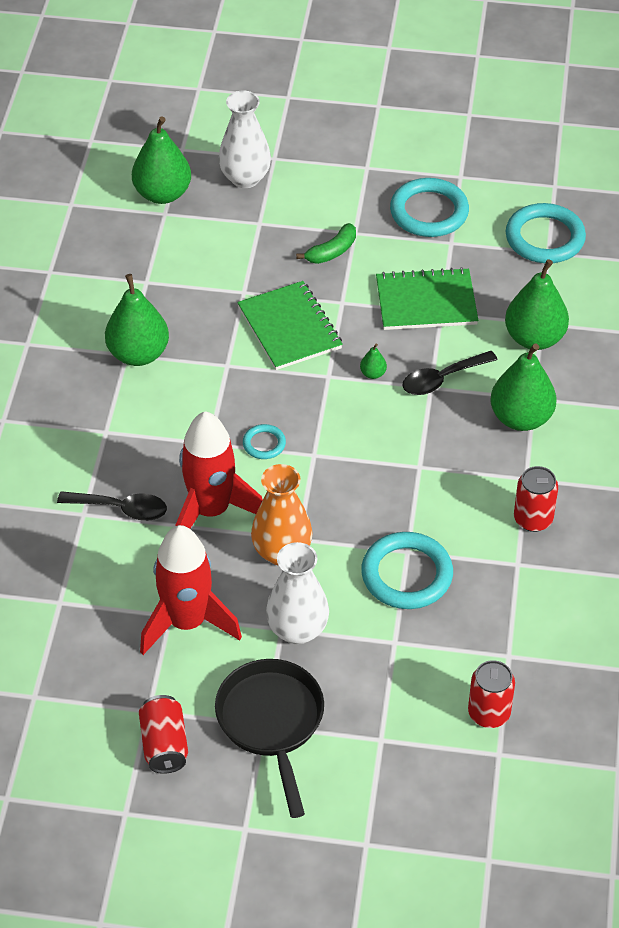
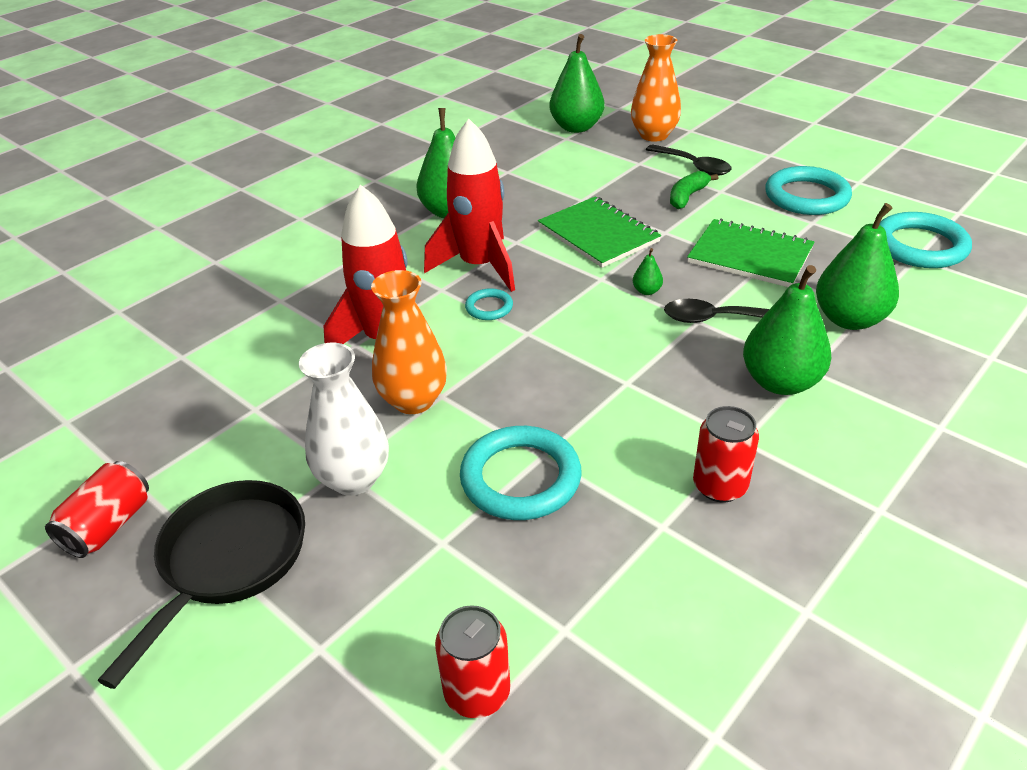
camera: 35 degrees right, 10 degrees down
(121, 509) = (313, 308): black spoon -> black spoon (693, 166)
(187, 622) = (261, 422): red rocket -> red rocket (479, 266)
(245, 178) = (654, 135): white vase -> orange vase
(289, 328) = (598, 234): green notebook -> green notebook turned 45 degrees counterclockwise
(332, 251) = (687, 197): green banana -> green banana turned 135 degrees clockwise

